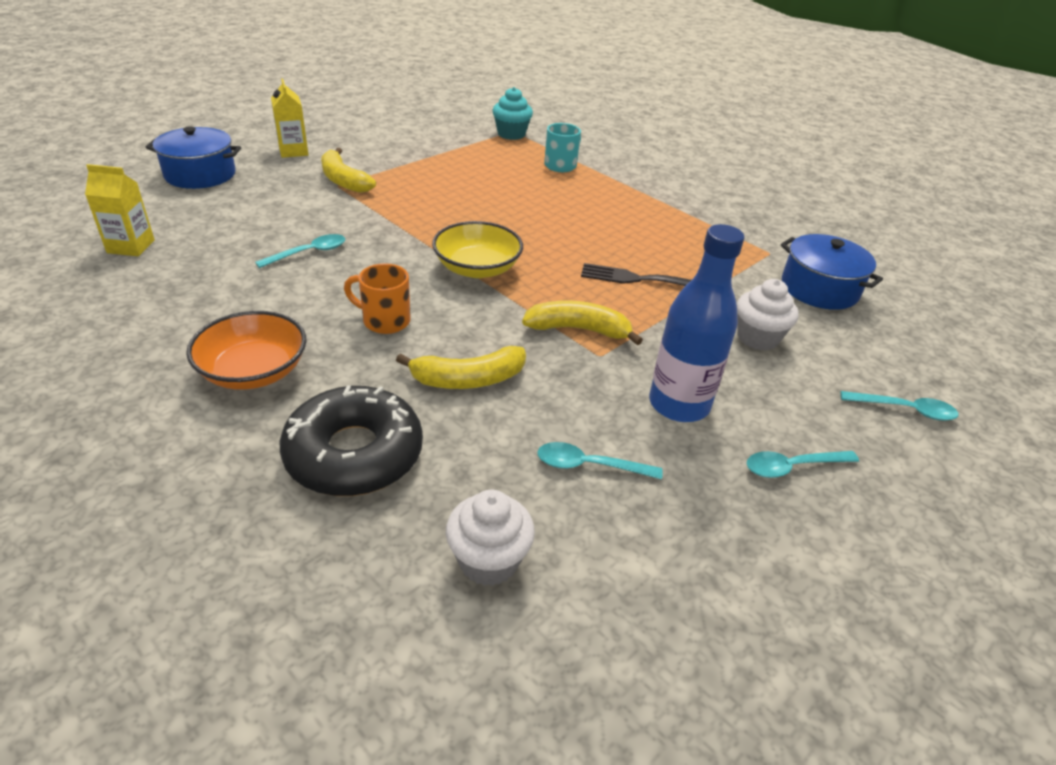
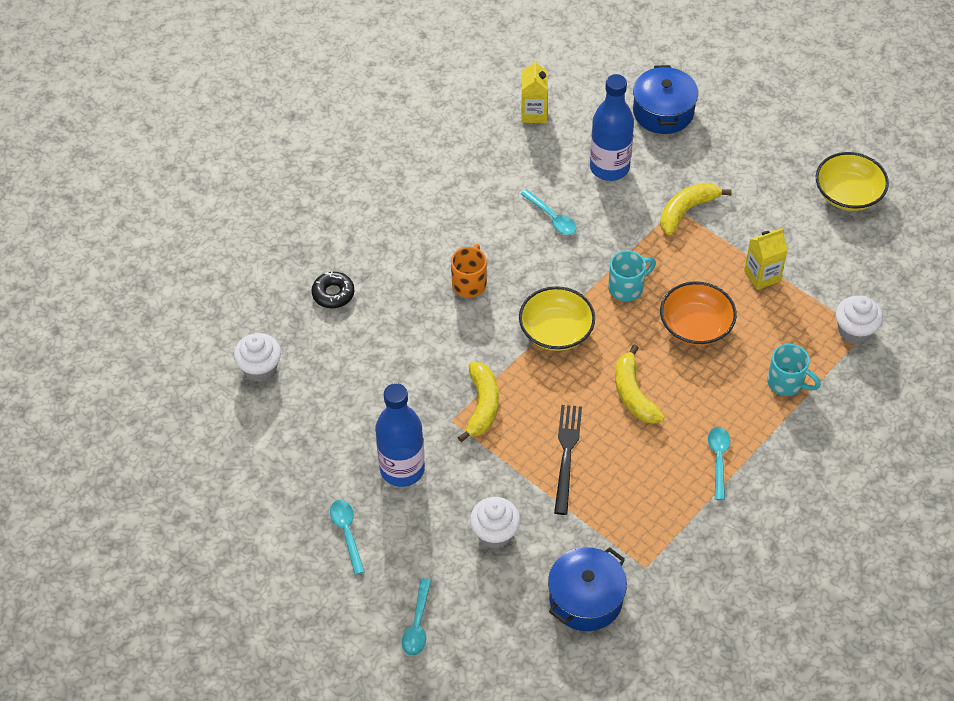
camera: 90 degrees right, 15 degrees up
(254, 371) = (401, 226): orange bowl -> orange bowl (696, 326)
(256, 211) = (609, 167): none -> blue bottle
(293, 151) = (735, 160): yellow carton -> yellow carton (762, 276)
(354, 454) = (333, 294): black donut -> black donut, size x0.52
(364, 116) = (848, 194): none -> yellow bowl
(430, 221) = (627, 287): none -> turquoise mug
(468, 379) = (411, 342): yellow banana -> yellow banana (633, 394)
(511, 134) = (854, 331): turquoise cupcake -> white cupcake
(589, 465) = (336, 414): turquoise spoon -> turquoise spoon (718, 459)

